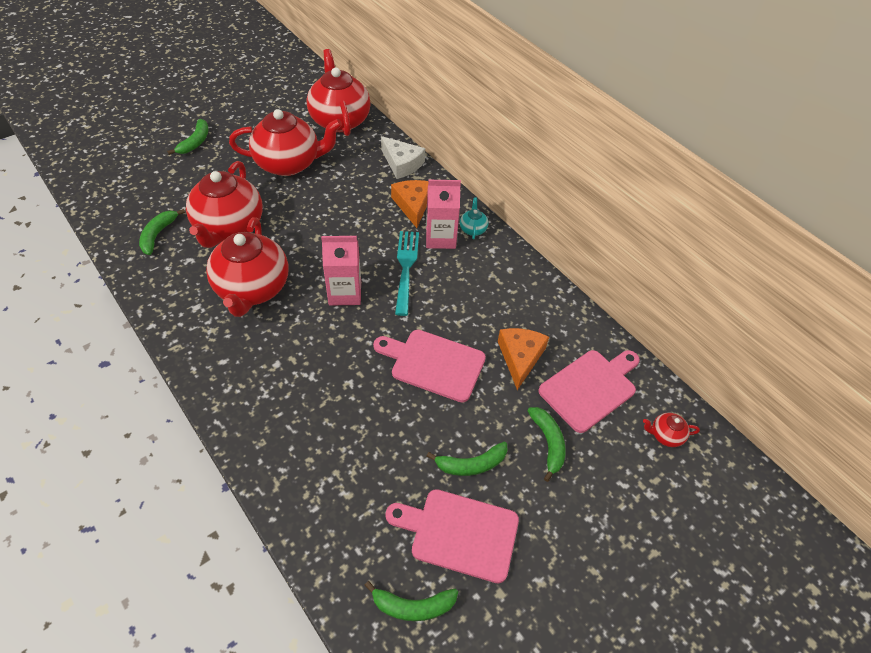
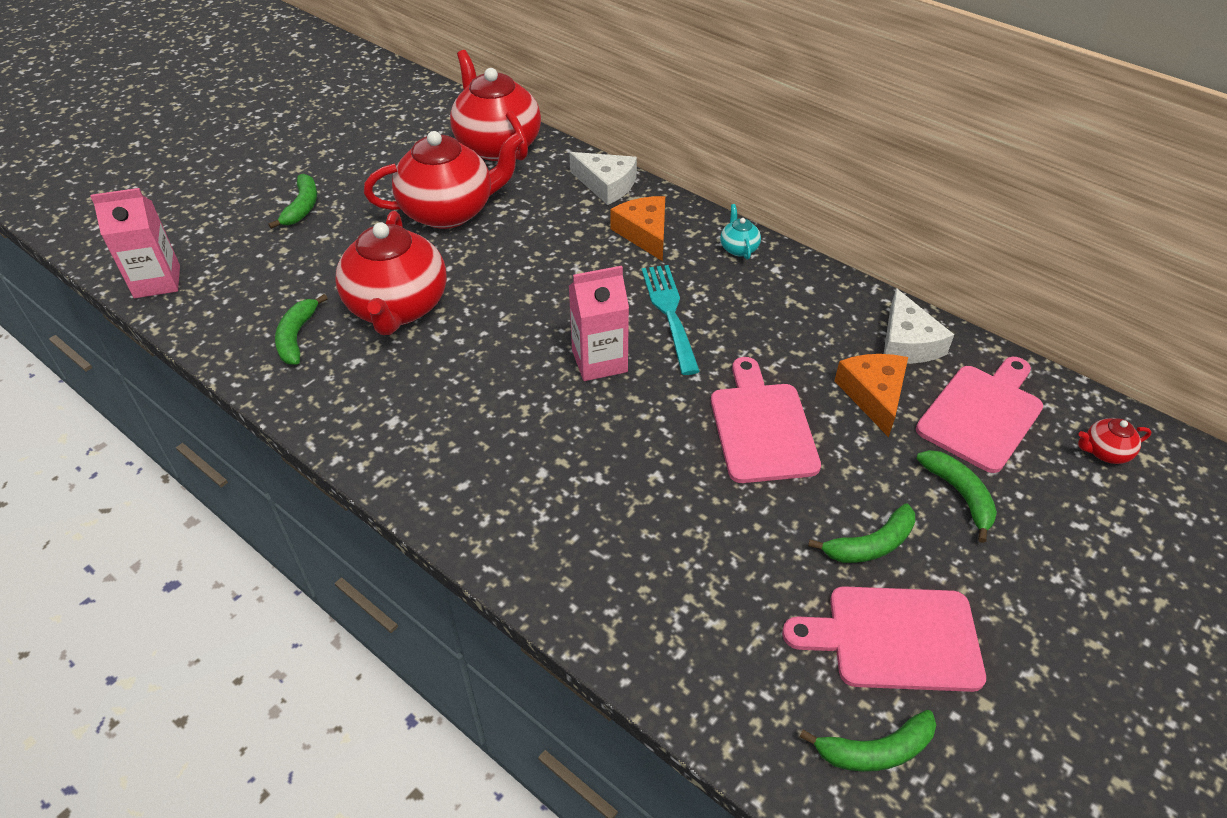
camera: 10 degrees left, 5 degrees down
(252, 289) = (465, 381): red teapot -> none
(433, 364) = (761, 427): pink cutting board -> pink cutting board turned 75 degrees clockwise
(440, 238) = (700, 267): pink carton -> pink carton (157, 281)
(560, 323) = (907, 342): none -> white cheese

